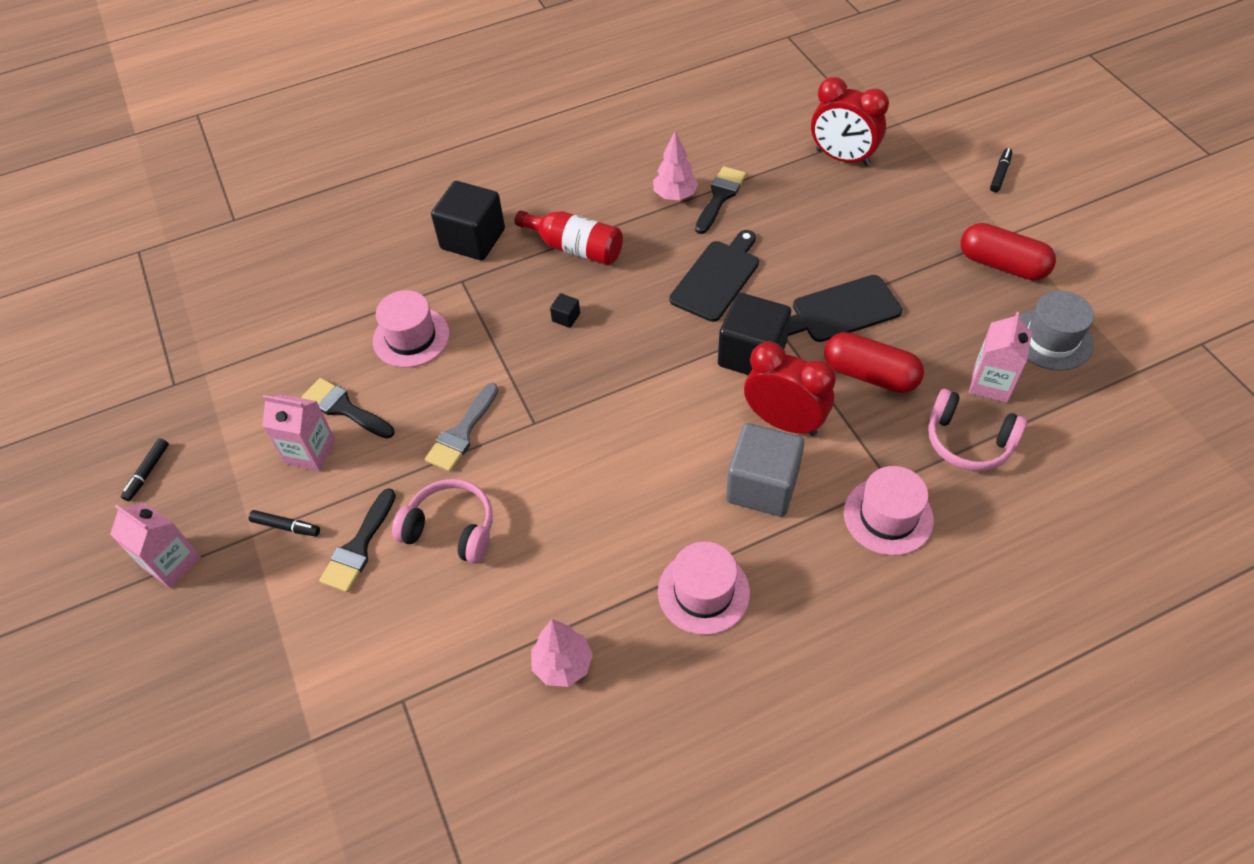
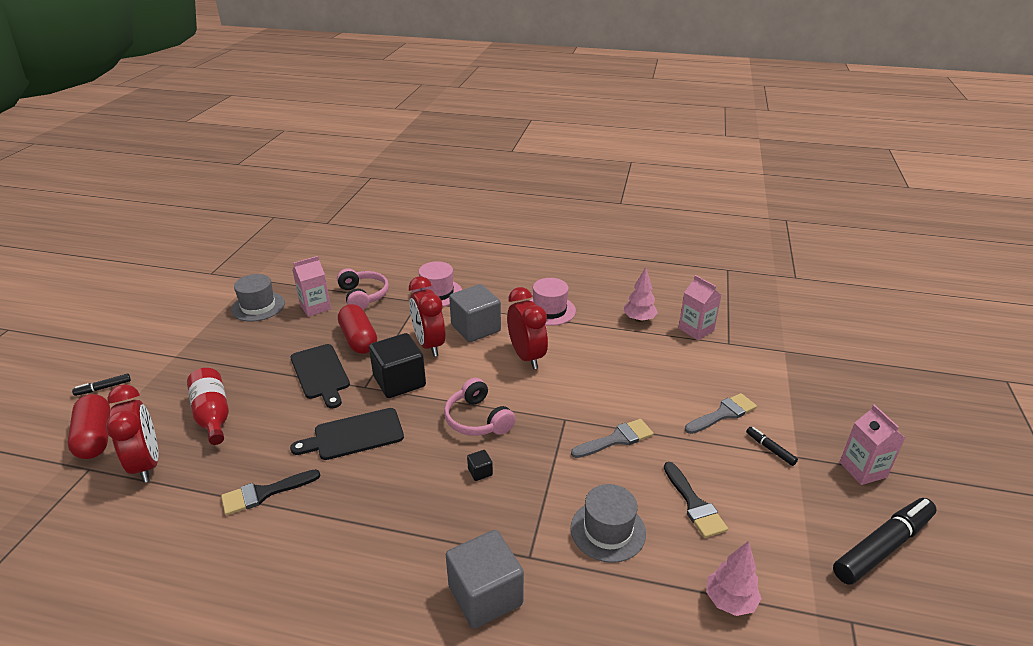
camera: 145 degrees left, 20 degrees down
(147, 472) = (882, 546): black marker -> black marker, size x2.21
(310, 452) = (735, 487): pink carton -> pink carton (696, 329)
(359, 547) = (723, 414): black brush -> grey brush
(411, 337) = (608, 530): pink hat -> grey hat
(451, 528) = (659, 394): pink headphones -> pink headphones (477, 419)
(473, 239) = (485, 595): black cube -> grey cube
(575, 248) = (414, 524): red bottle -> red bottle (213, 415)
(653, 482) = (526, 356): none -> red clock
(675, 196) = (290, 518): pink tree -> pink tree (730, 601)
(841, 310) = (320, 374): black cutting board -> black cutting board turned 45 degrees clockwise
(1002, 265) = (209, 345): red capsule -> red capsule (95, 437)

